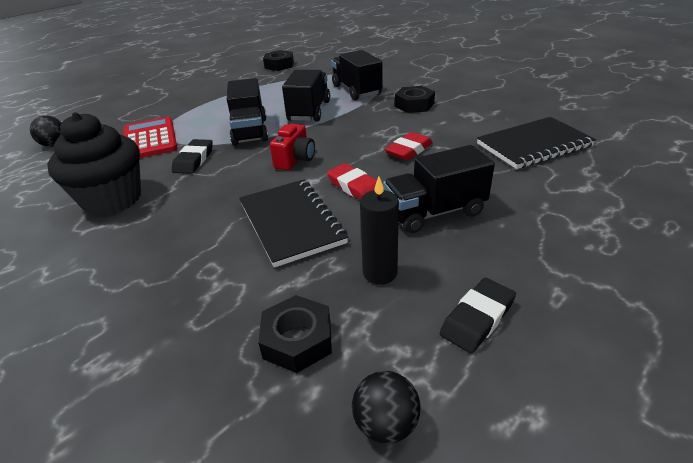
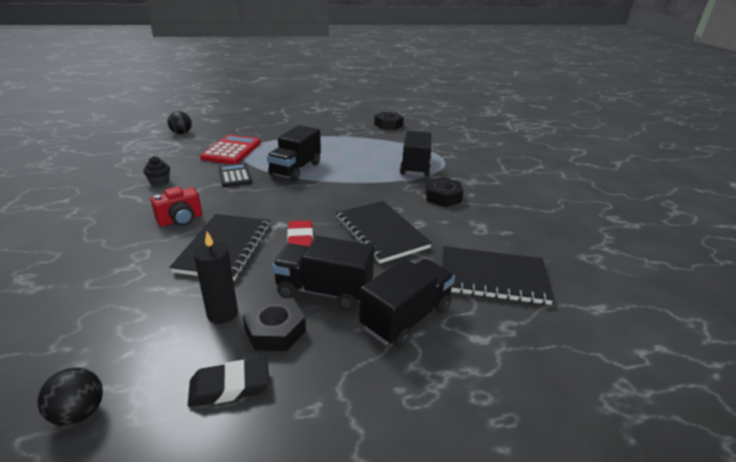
camera: 30 degrees right, 5 degrees down
(112, 199) = (159, 182): black cupcake -> black cupcake, size x0.41
(194, 160) = (235, 176): black eraser -> black calculator
(295, 160) = (293, 203): red camera -> red camera (180, 220)
(297, 340) = (117, 327): black nut -> black nut (275, 330)
(309, 111) = (356, 170): black truck -> black truck (406, 318)
(409, 150) = (380, 233): red eraser -> black notebook

